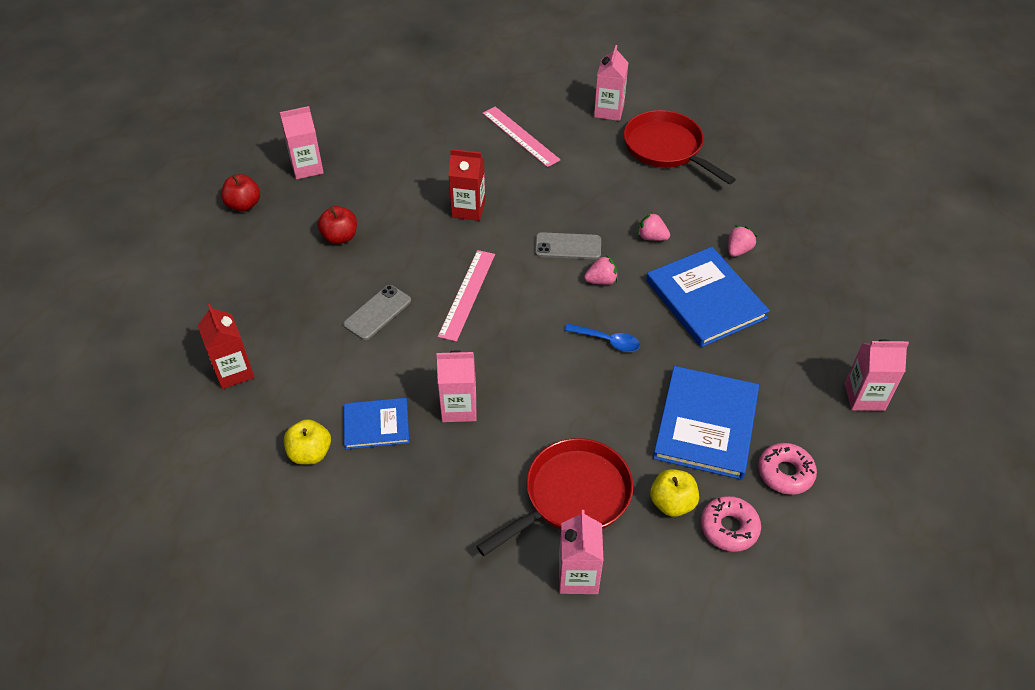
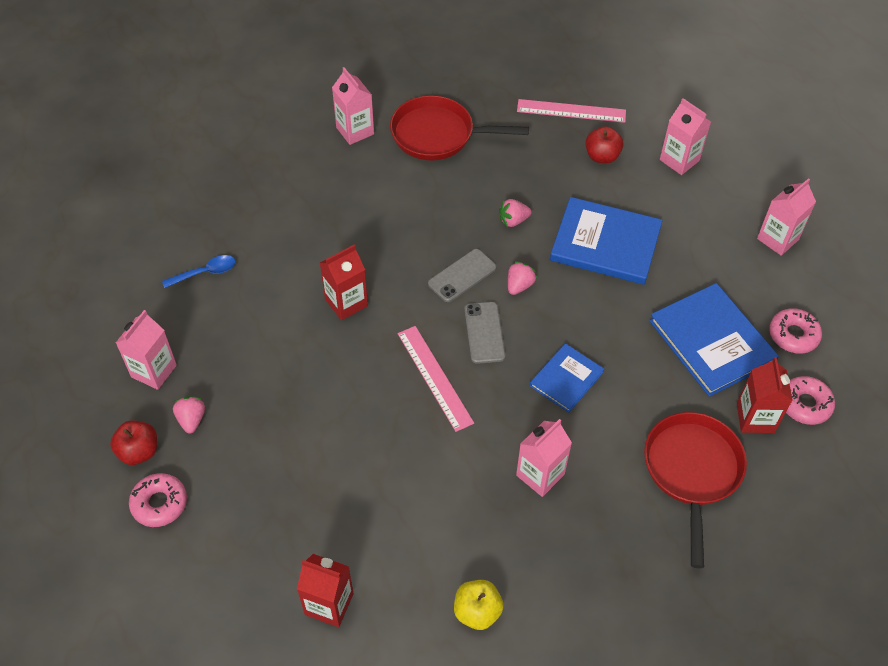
camera: 45 degrees left, 5 degrees up
(218, 241) = (159, 503): none -> pink donut
(340, 237) = (268, 412): red apple -> red apple (602, 156)
(376, 425) = (498, 543): blue book -> blue book (566, 379)
(377, 312) = (383, 451): grey phone -> grey phone (484, 332)
(520, 136) = (310, 204): pink ruler -> pink ruler (571, 111)
(578, 576) = (760, 524): pink carton -> pink carton (679, 160)
(607, 341) = (579, 331): blue spoon -> blue spoon (205, 272)
(672, 503) = (755, 418): yellow apple -> red carton
(738, 250) = (583, 186): pink strawberry -> pink strawberry (191, 419)

